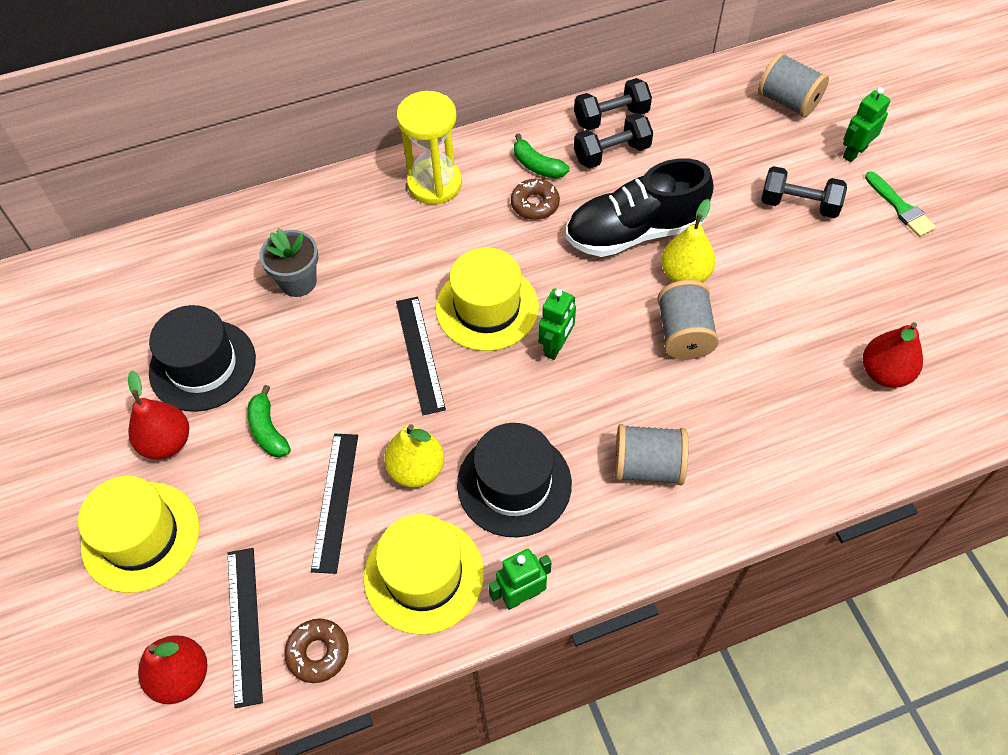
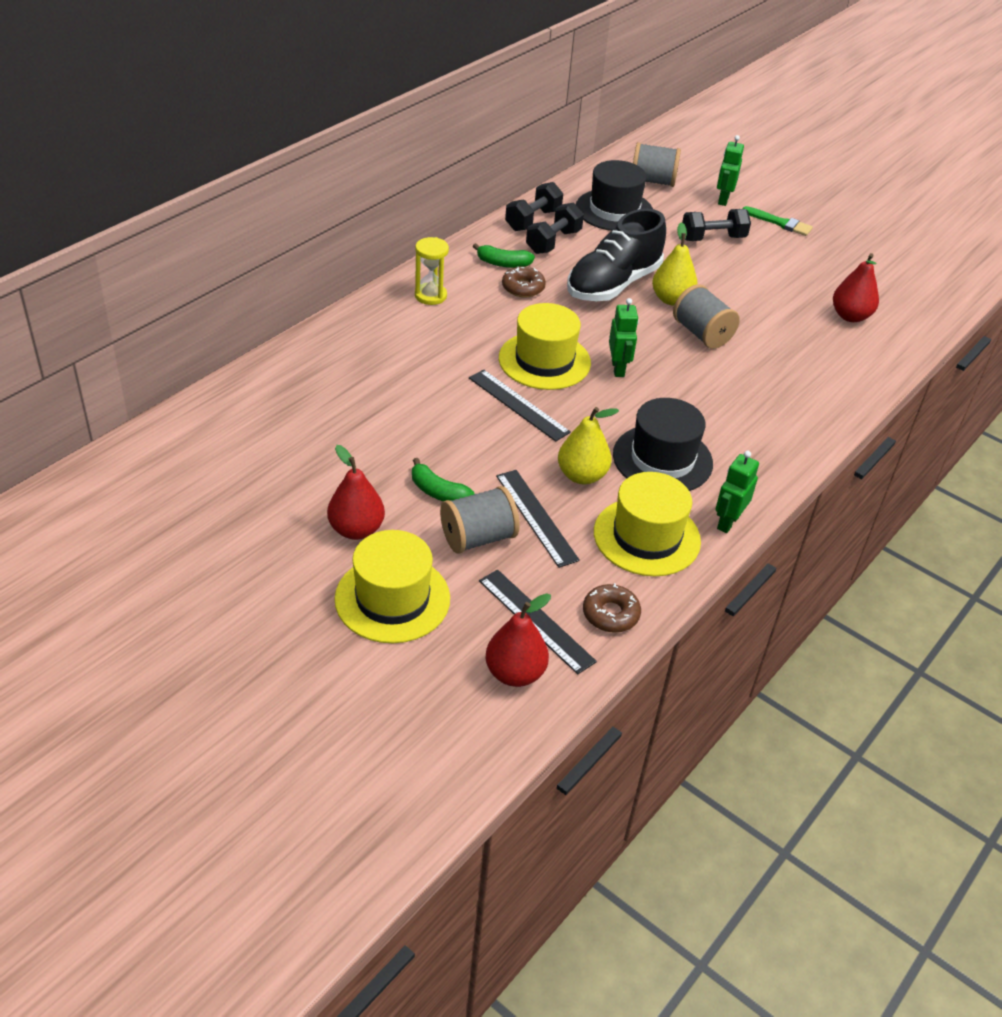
camera: 35 degrees left, 15 degrees down
(202, 365) = (340, 469): black hat -> black hat (614, 210)
(298, 281) = (373, 389): grey flower pot -> none
(434, 184) = (430, 296): yellow hourglass -> yellow hourglass, size x0.64
(647, 466) = (746, 417): grey spool -> grey spool (478, 538)

